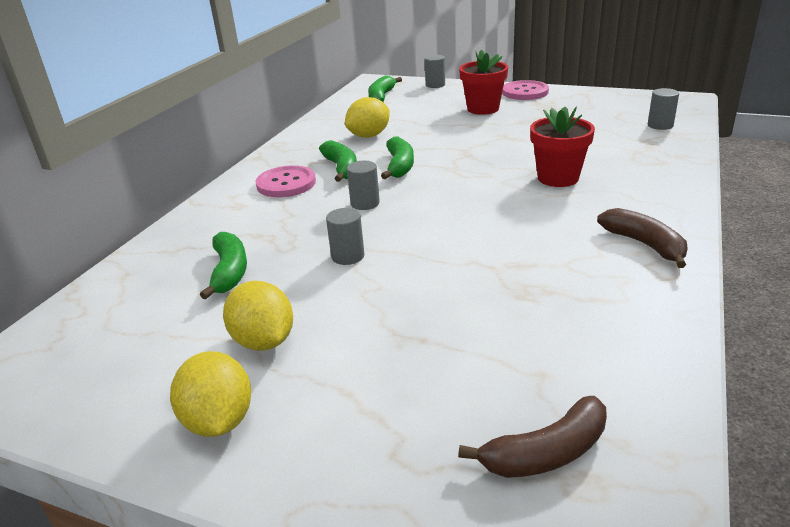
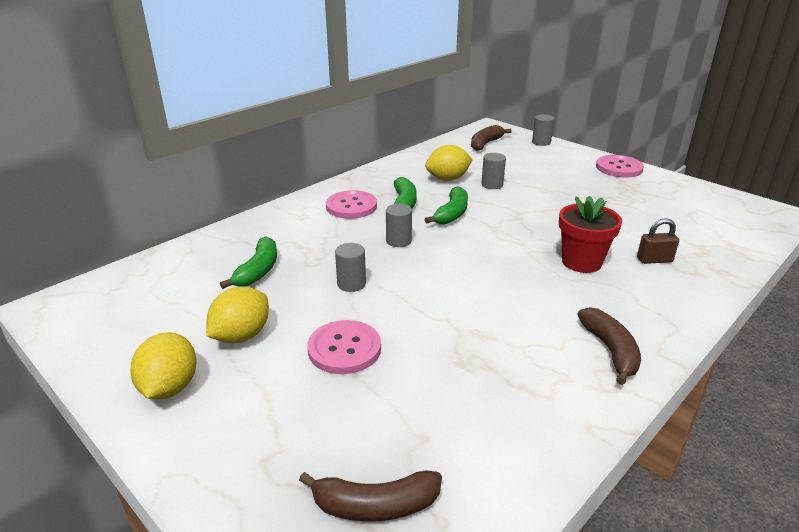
camera: 20 degrees right, 0 degrees up
(264, 341) = (241, 336): yellow lemon -> yellow lemon turned 45 degrees clockwise
(381, 97) = (485, 144): green banana -> brown banana
(391, 319) = (344, 349): none -> pink button
(483, 109) = (566, 176): red flower pot -> none
(618, 160) = (654, 260): none -> brown padlock
(660, 125) = (727, 234): grey cylinder -> grey cylinder (492, 185)

